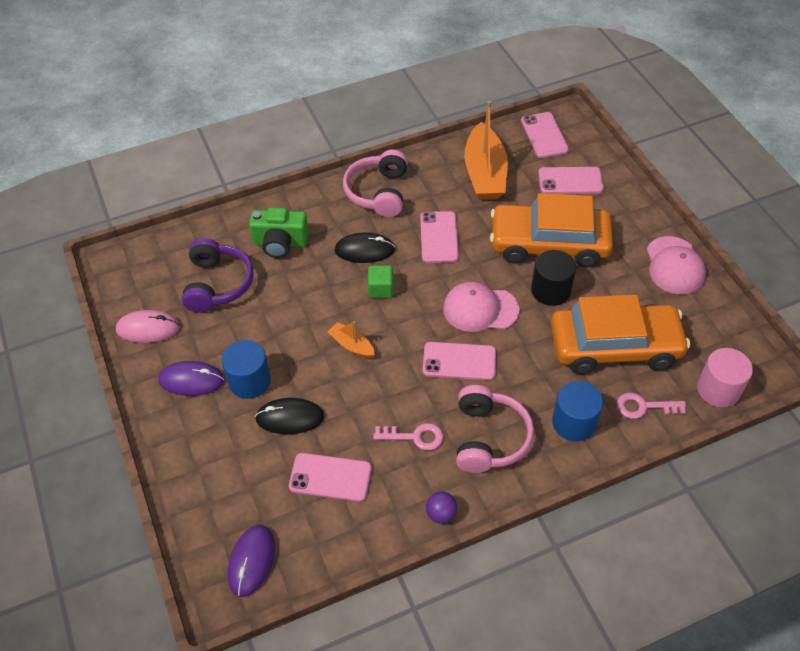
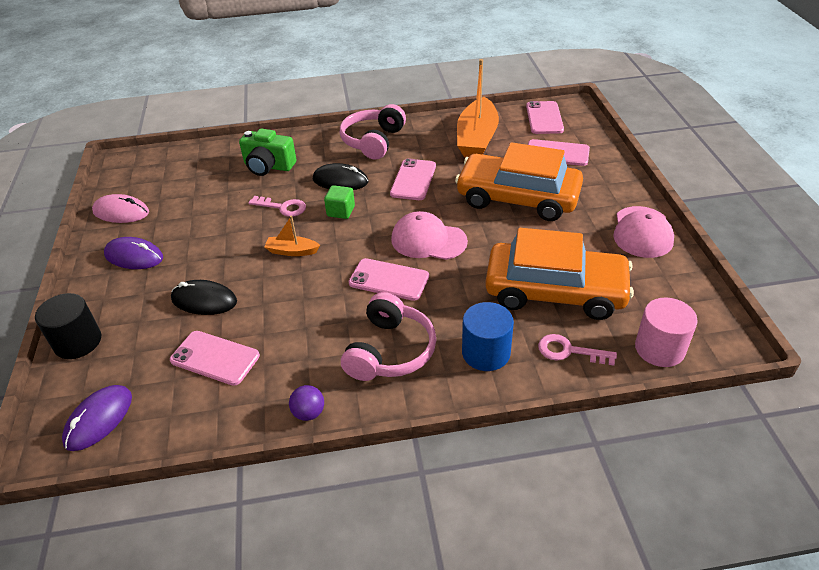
camera: 15 degrees right, 10 degrees down
(217, 284) = (198, 188): purple headphones -> none
(249, 381) = (184, 265): blue cylinder -> none
(352, 345) = (292, 251): orange boat -> orange boat turned 45 degrees counterclockwise
(415, 437) = (315, 337): pink key -> pink key (283, 207)
(550, 290) = (505, 235): black cylinder -> black cylinder (78, 342)

